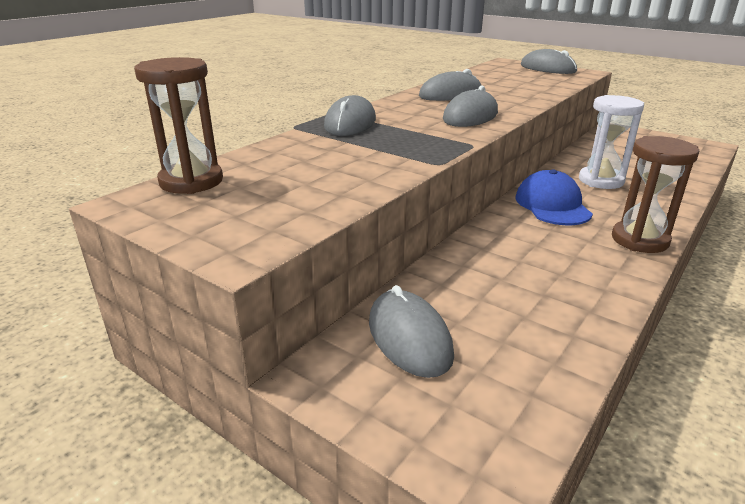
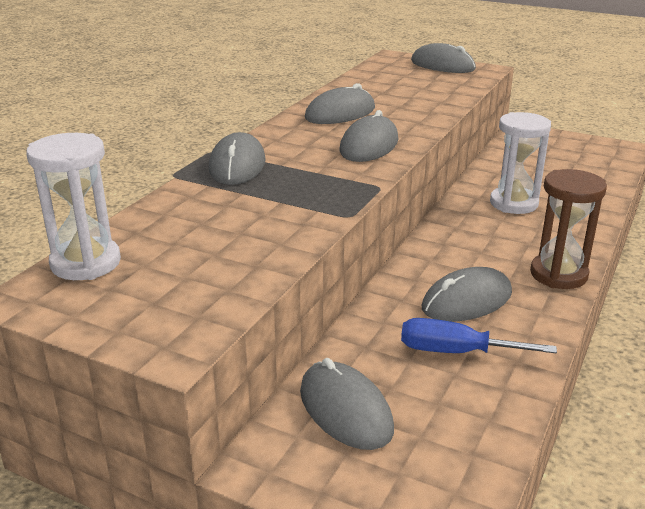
camera: 10 degrees left, 0 degrees up
(191, 181) = (86, 263): brown hourglass -> white hourglass
(528, 297) = (456, 352): none -> blue screwdriver
(545, 254) = (467, 300): none -> grey mouse
(552, 205) = (466, 239): blue cap -> none

